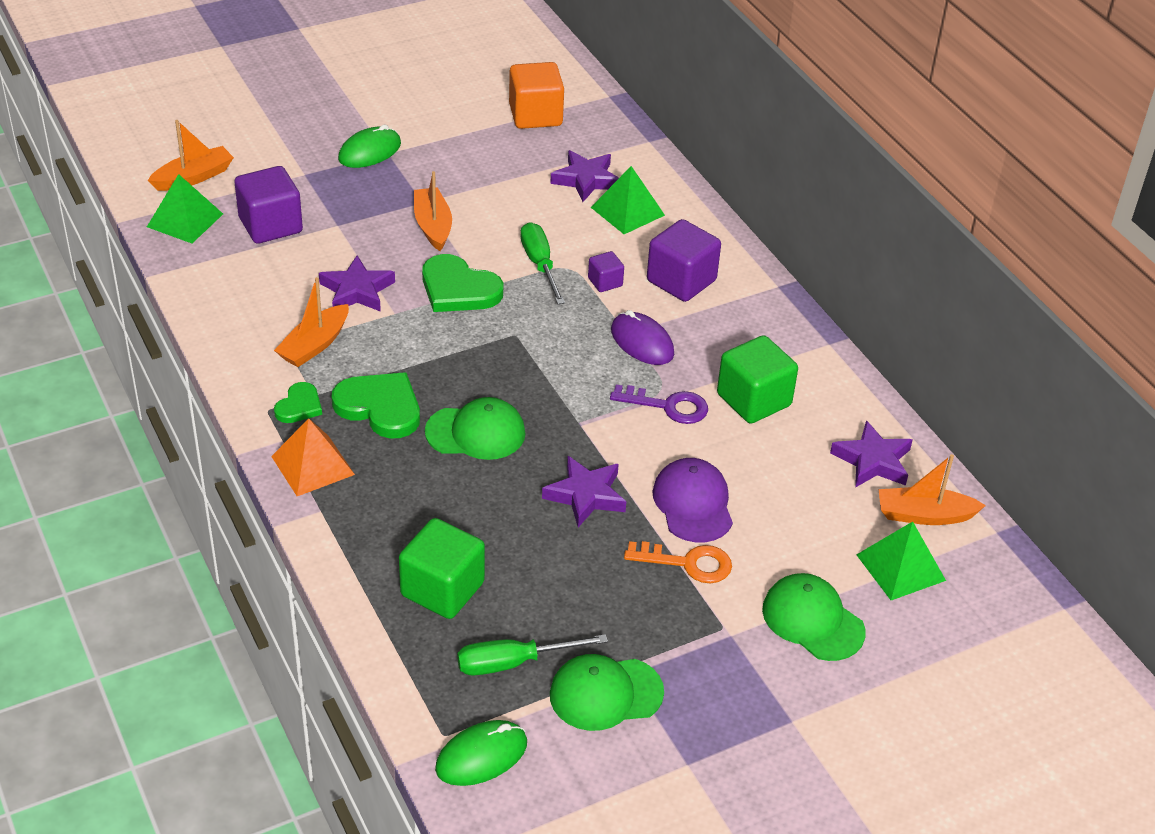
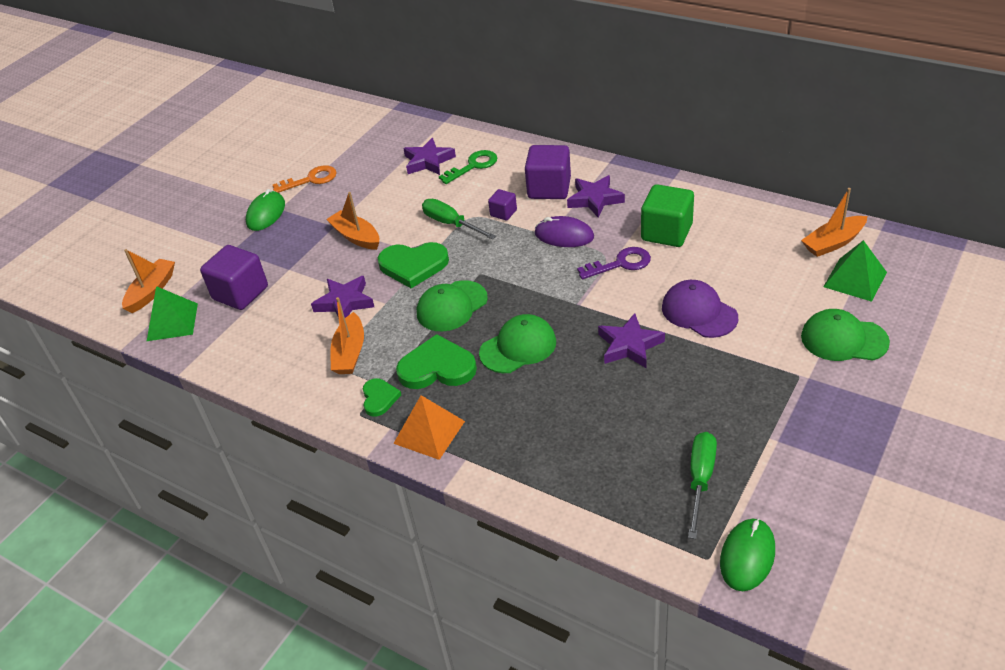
camera: 25 degrees left, 0 degrees up
(442, 589) = (603, 461): green cube -> none
(513, 663) = (700, 480): green screwdriver -> green screwdriver turned 150 degrees clockwise
(535, 115) = (356, 140): orange cube -> none
(605, 694) = (778, 462): green cap -> green cap (452, 306)
(627, 211) = (473, 166): green pyramid -> green key
(687, 563) = (735, 350): orange key -> orange key (311, 180)
(873, 461) = (771, 229): purple star -> purple star (595, 199)

